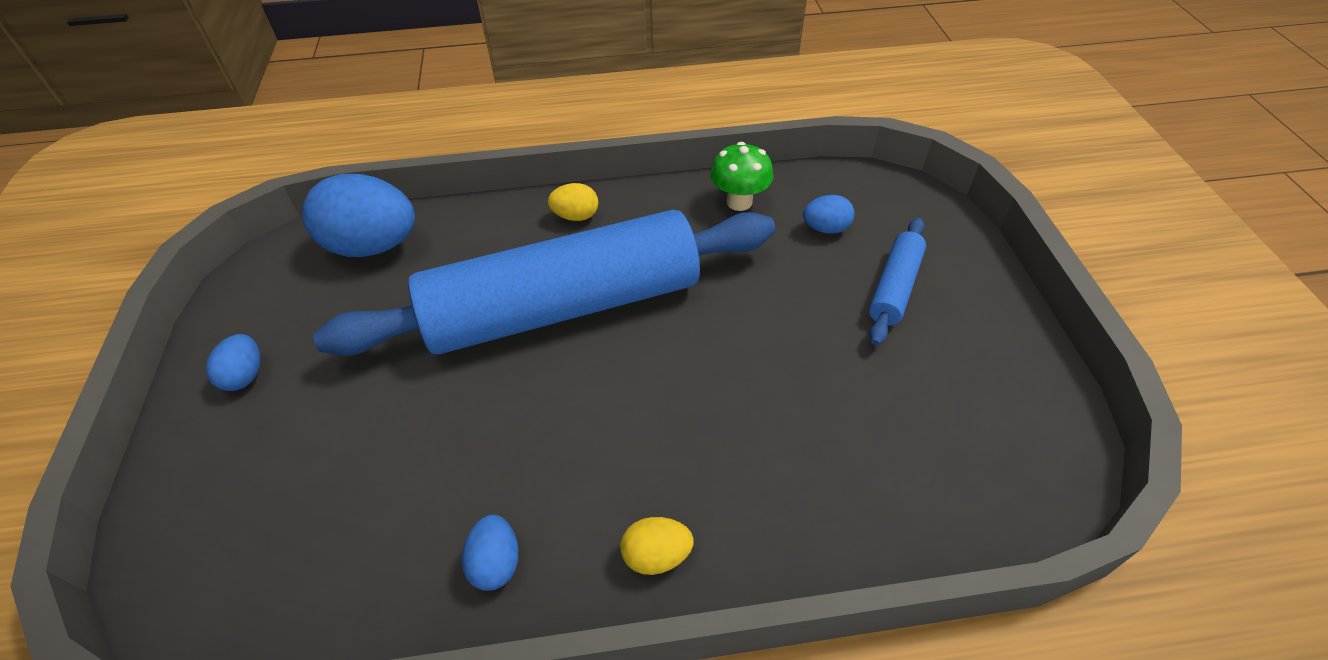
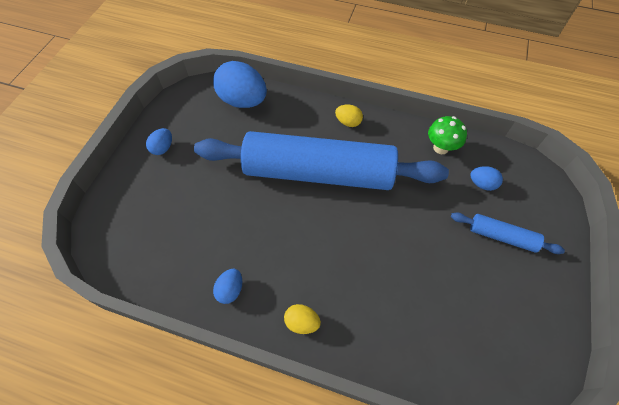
camera: 25 degrees right, 10 degrees up
(894, 287) = (502, 236): blue rolling pin -> blue rolling pin turned 60 degrees clockwise

